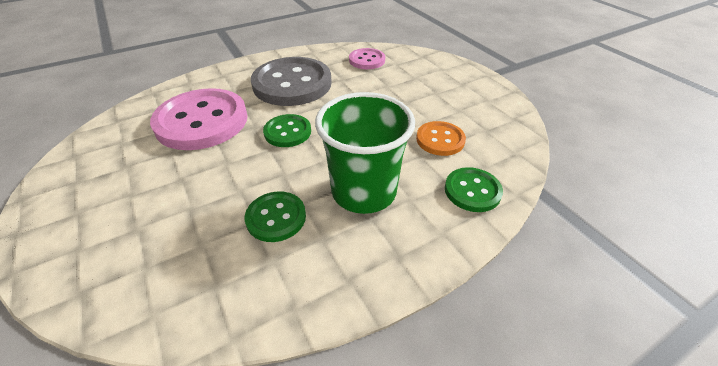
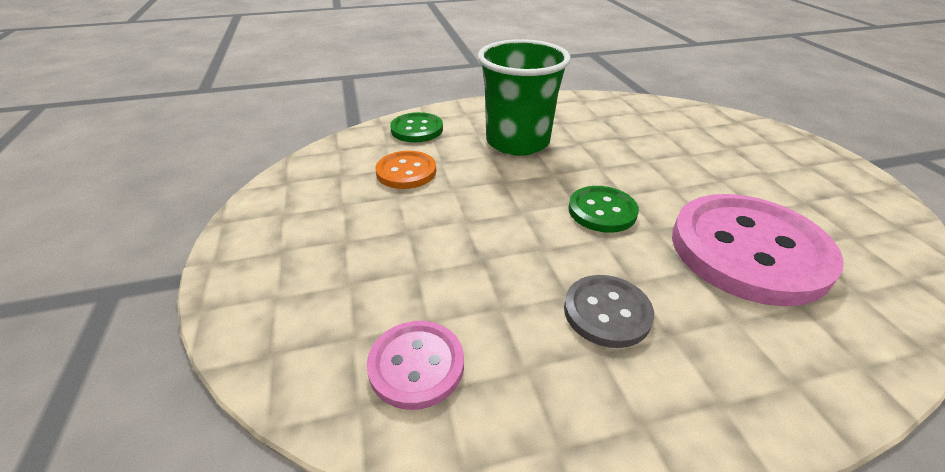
camera: 165 degrees left, 5 degrees down
(276, 217) = (601, 137): green button -> none
(292, 84) = (607, 312): grey button -> grey button, size x0.51

